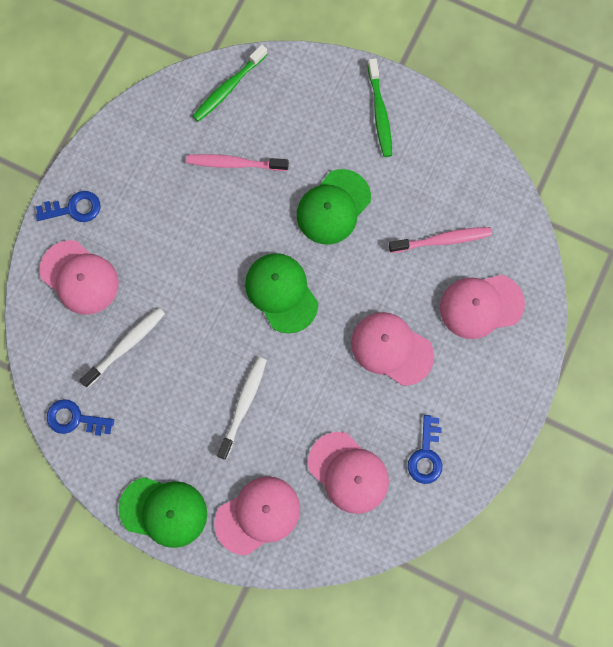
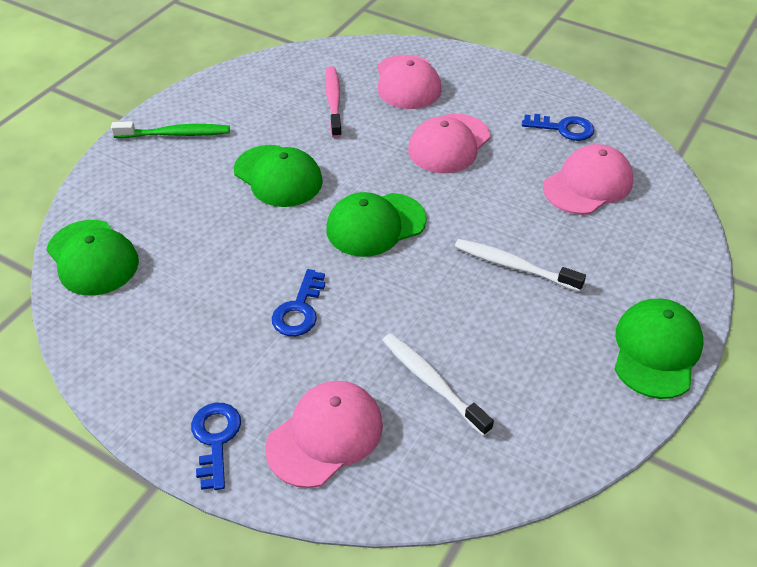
camera: 85 degrees left, 30 degrees down
(75, 419) = (538, 448): blue key -> blue key (299, 309)
(228, 88) = (92, 258): green toothbrush -> green cap
(234, 163) = (199, 257): pink toothbrush -> none
(258, 515) = (647, 260): pink cap -> none

